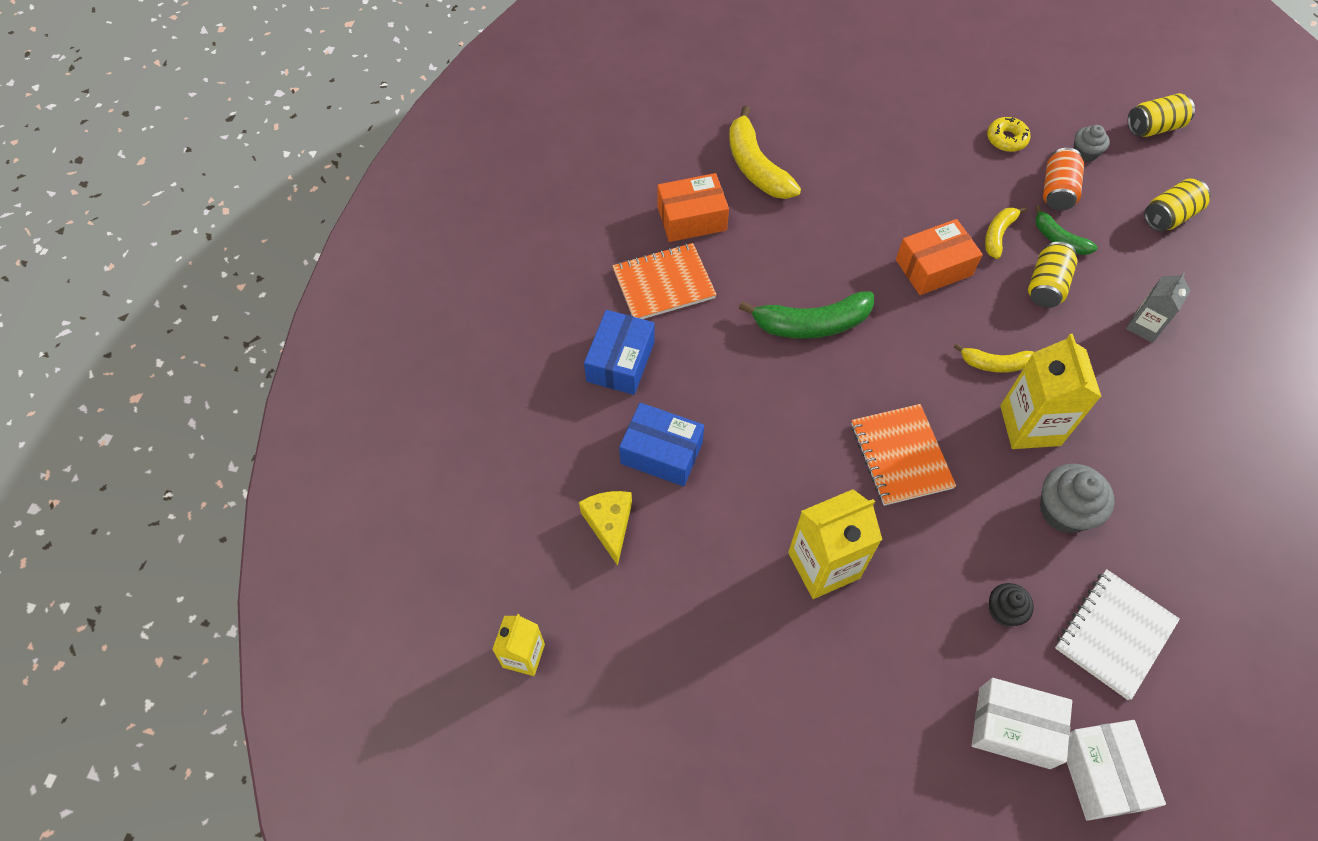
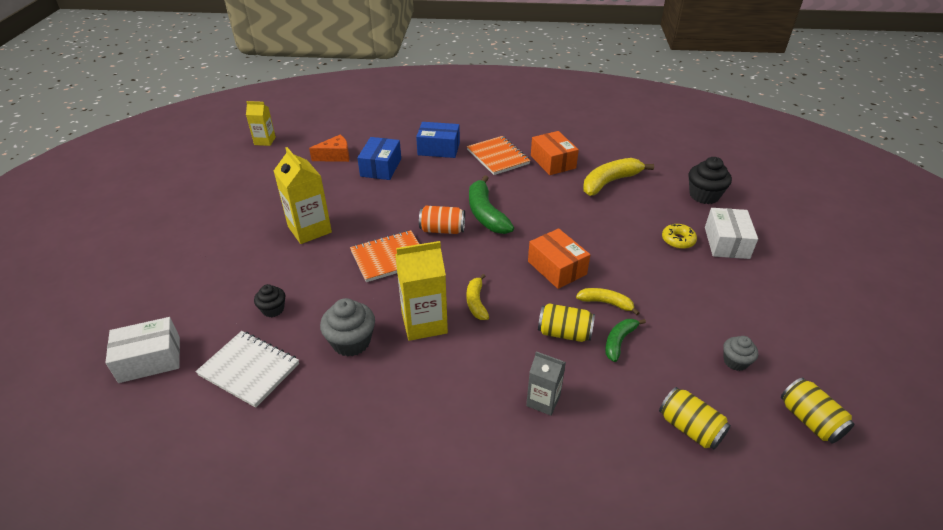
camera: 80 degrees right, 20 degrees down
(609, 524) = (335, 156): yellow cheese -> orange cheese
(801, 82) = (704, 195): none -> black cupcake
(1006, 139) = (718, 307): yellow donut -> yellow donut (678, 240)
(1014, 727) = (191, 315): white box -> white box (726, 243)
(1057, 191) = (676, 341): orange can -> orange can (442, 230)

